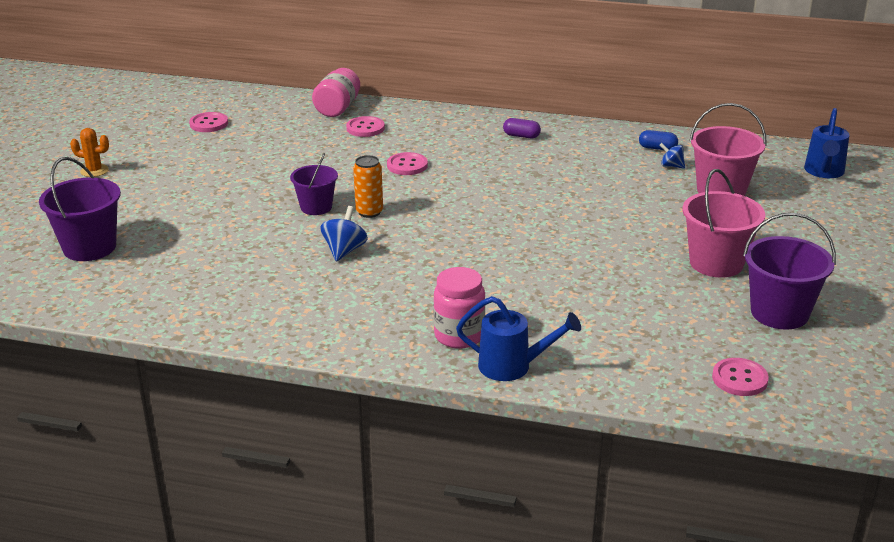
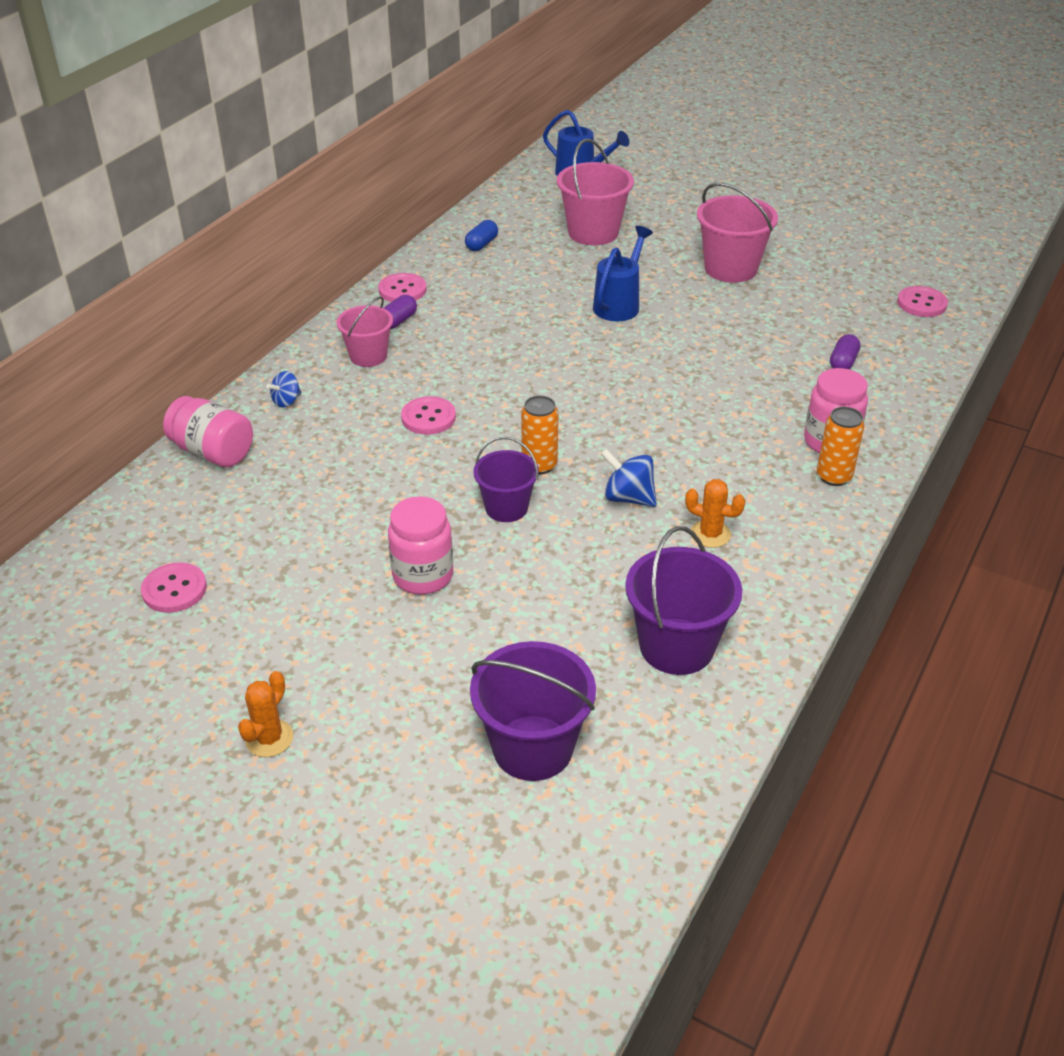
camera: 75 degrees left, 10 degrees up
(238, 190) = (423, 576): none -> pink jar
(312, 289) = (710, 534): none -> orange cactus
(365, 128) = (296, 436): pink button -> pink button (402, 290)
(409, 340) = (834, 476): none -> orange can
(470, 134) = (368, 356): none -> pink bucket
(512, 366) = (890, 418): blue watering can -> blue watering can (619, 304)
(591, 335) = (843, 362): none -> purple capsule
(671, 166) = (526, 246): blue spinning top -> blue spinning top (286, 401)
(779, 313) = (823, 260): purple bucket -> purple bucket (677, 646)

